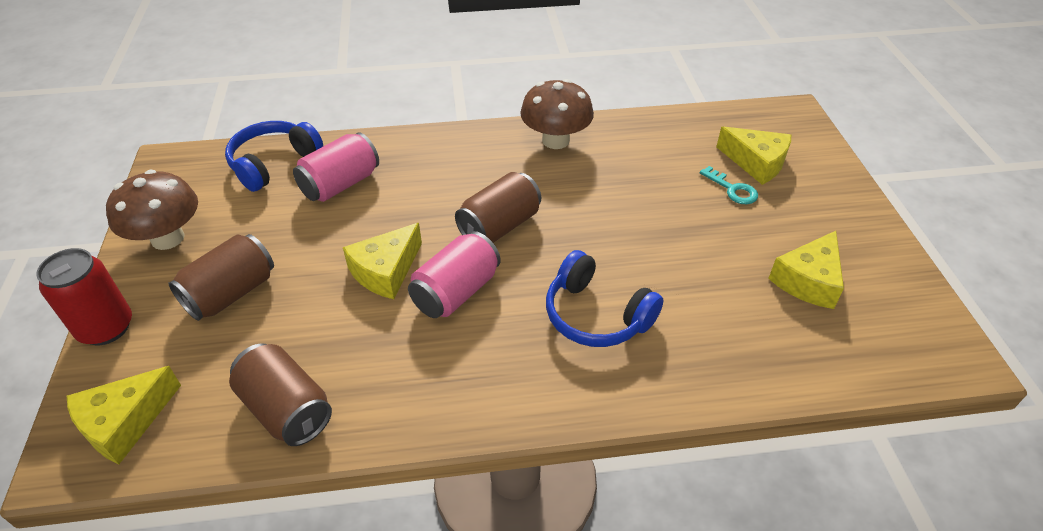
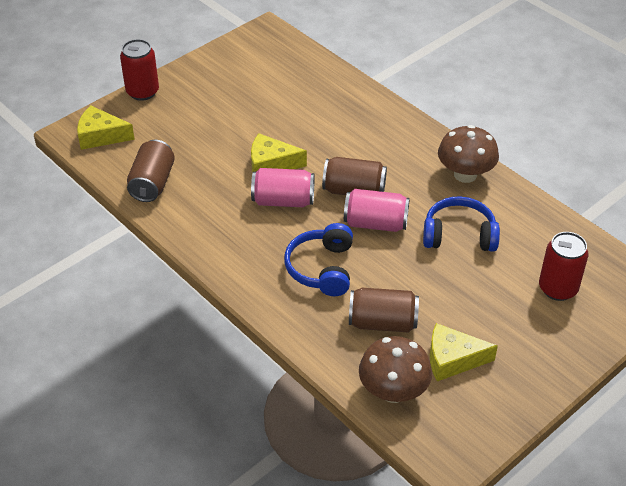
camera: 55 degrees right, 0 degrees up
(168, 238) = (214, 70): brown mushroom -> brown mushroom (393, 391)
(231, 293) = (201, 118): brown can -> brown can (382, 322)
(274, 163) = (308, 69): blue headphones -> blue headphones (459, 235)
(340, 184) = (319, 105): pink can -> pink can (375, 223)
(732, 189) = (510, 286): turquoise key -> none
(756, 162) = (558, 288): yellow cheese -> red can

